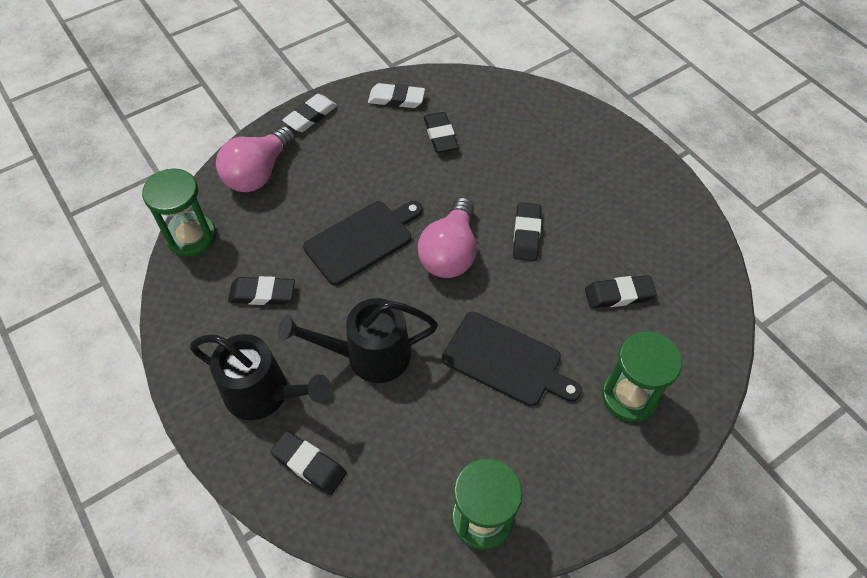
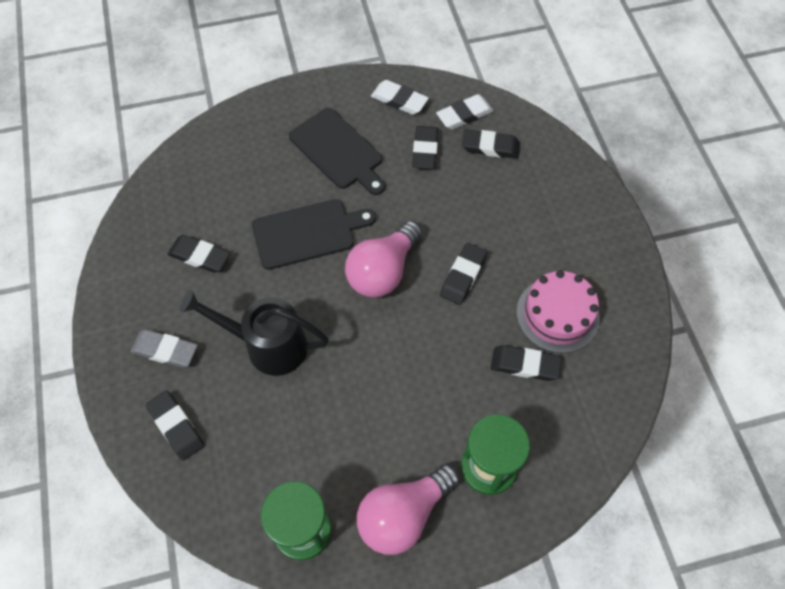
camera: 20 degrees right, 5 degrees up
(191, 236) = (160, 182): green hourglass -> none
(258, 173) = (242, 138): pink light bulb -> pink light bulb (403, 514)
(265, 394) = (165, 350): black watering can -> grey eraser
(310, 116) = (312, 95): white eraser -> white eraser (464, 115)
(499, 116) = (490, 147): none -> black eraser
(506, 360) = (388, 393): black cutting board -> black cutting board (338, 151)
(626, 242) = (557, 314): none -> pink cake

